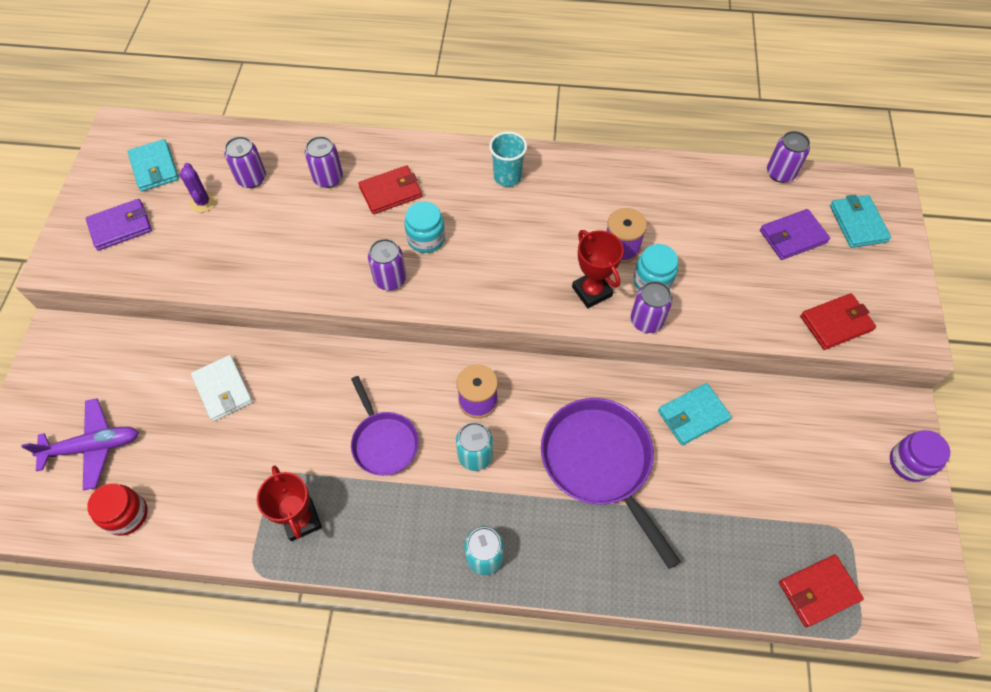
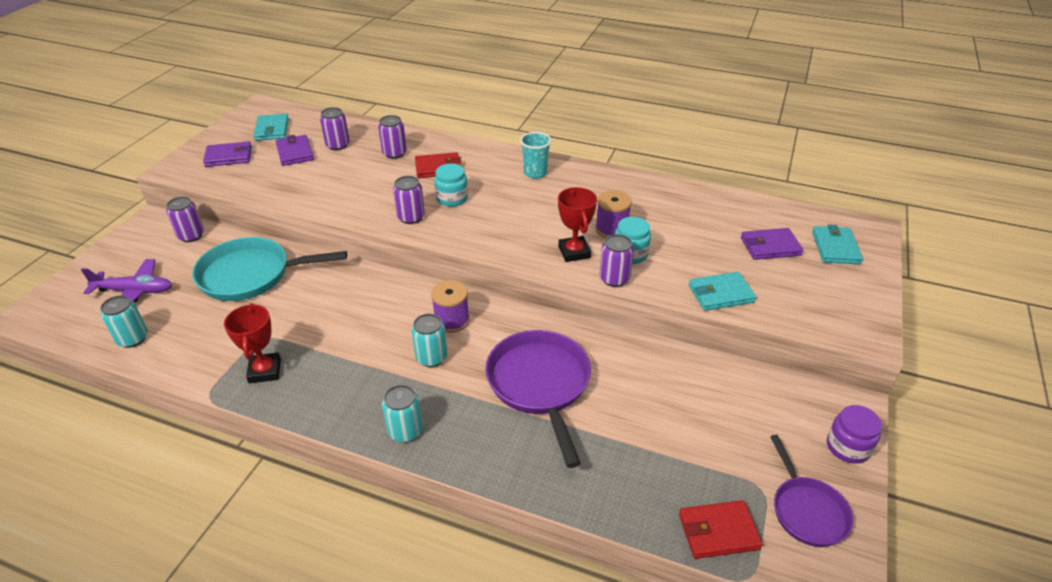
camera: 15 degrees right, 20 degrees down
(127, 515) = (132, 338): red jar -> turquoise can
(203, 202) = (295, 153): purple cactus -> purple wallet
(223, 390) = (251, 275): white wallet -> turquoise pan
(383, 442) = (359, 332): purple pan -> purple pan (807, 510)
(693, 415) = (640, 368): turquoise wallet -> turquoise wallet (720, 294)
(780, 173) = (773, 205): purple can -> purple can (191, 236)
(836, 323) = (792, 311): red wallet -> none

